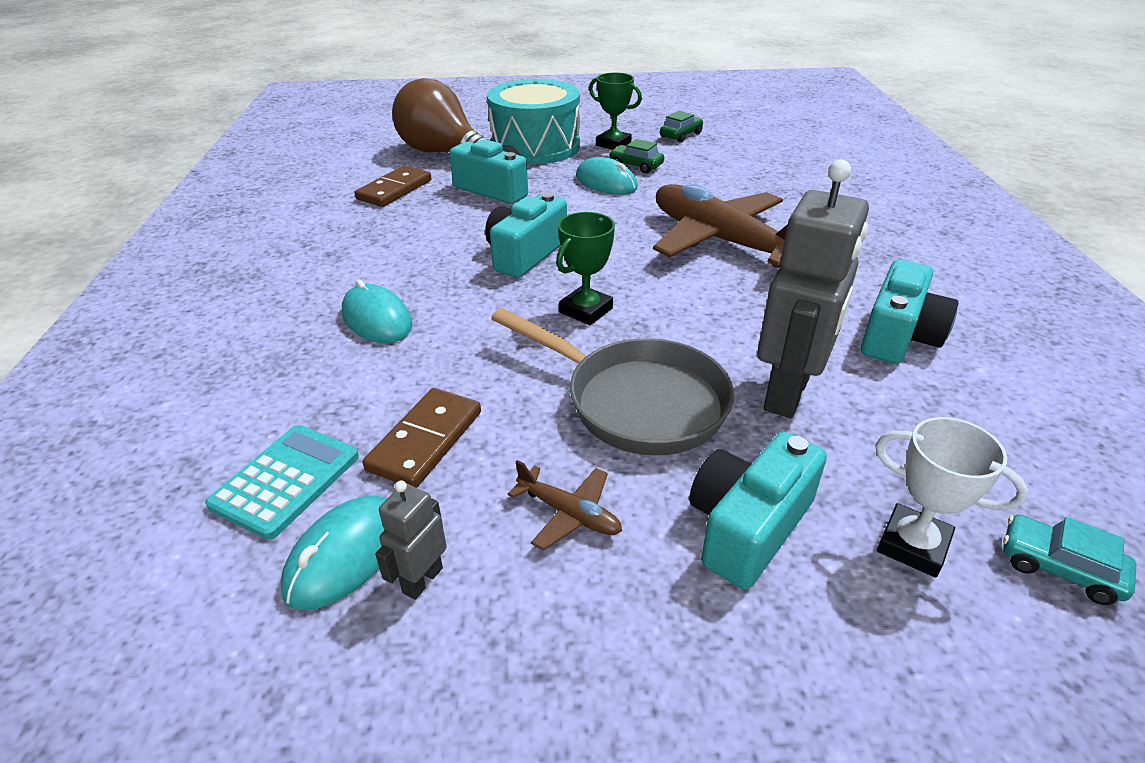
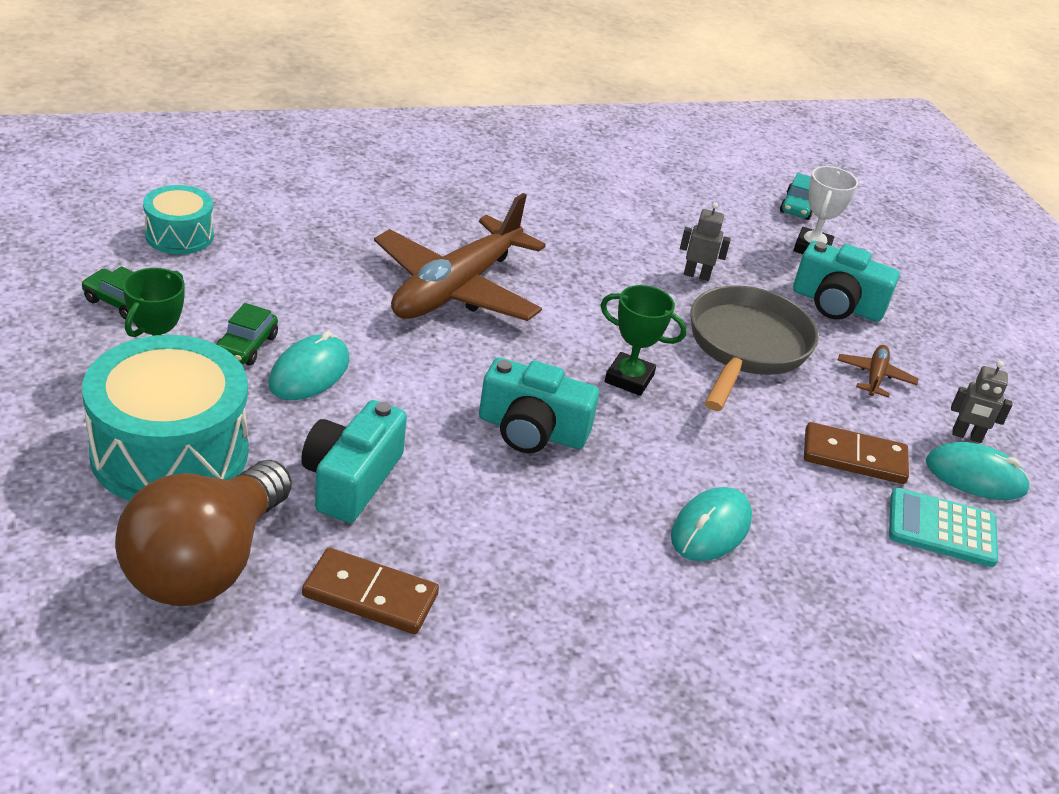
camera: 110 degrees left, 0 degrees up
(766, 149) = (179, 235): none -> turquoise drum
(788, 393) = (696, 275): grey robot -> grey robot, size x0.46
(898, 335) = (594, 215): turquoise camera -> none

